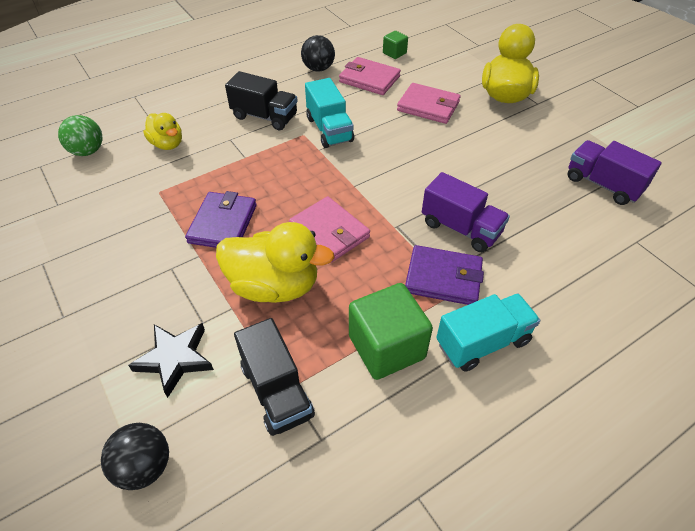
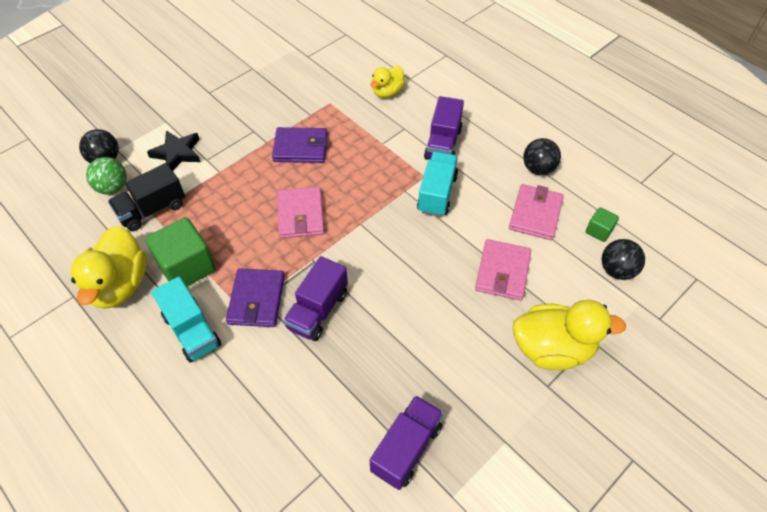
camera: 80 degrees right, 5 degrees up
(88, 151) = (367, 52): green ball -> green ball (113, 187)
(264, 117) = (443, 144): black truck -> purple truck
(274, 286) = (241, 191): yellow duck -> yellow duck (120, 285)
(329, 129) = (437, 194): turquoise truck -> turquoise truck turned 135 degrees clockwise
(329, 232) = (300, 215): pink wallet -> pink wallet turned 45 degrees counterclockwise
(434, 53) = (617, 270): none -> black ball

